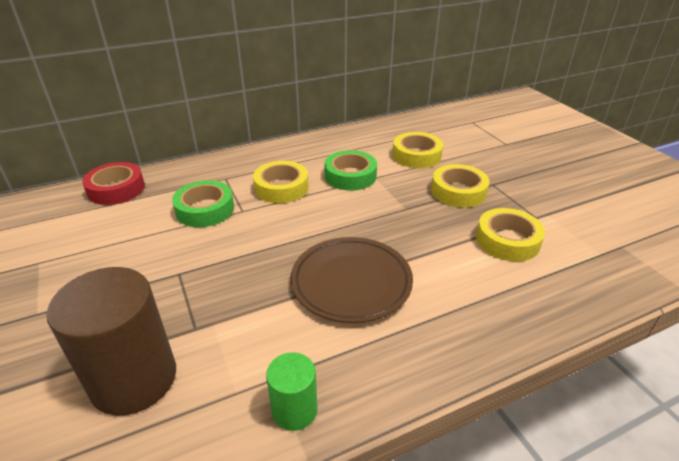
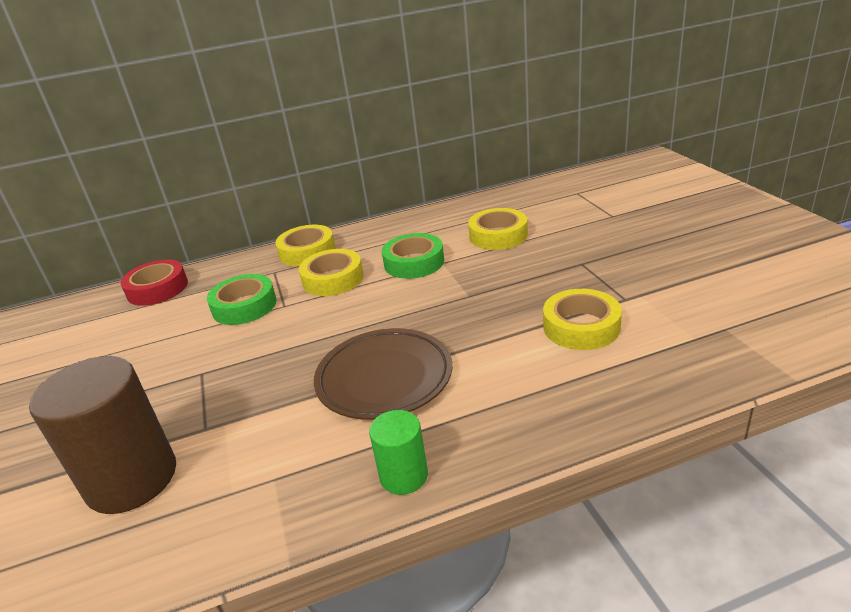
camera: 10 degrees right, 5 degrees down
(294, 410) = (288, 510): green cylinder -> green cylinder (403, 476)
(458, 191) = (537, 274): yellow tape -> yellow tape (307, 252)

